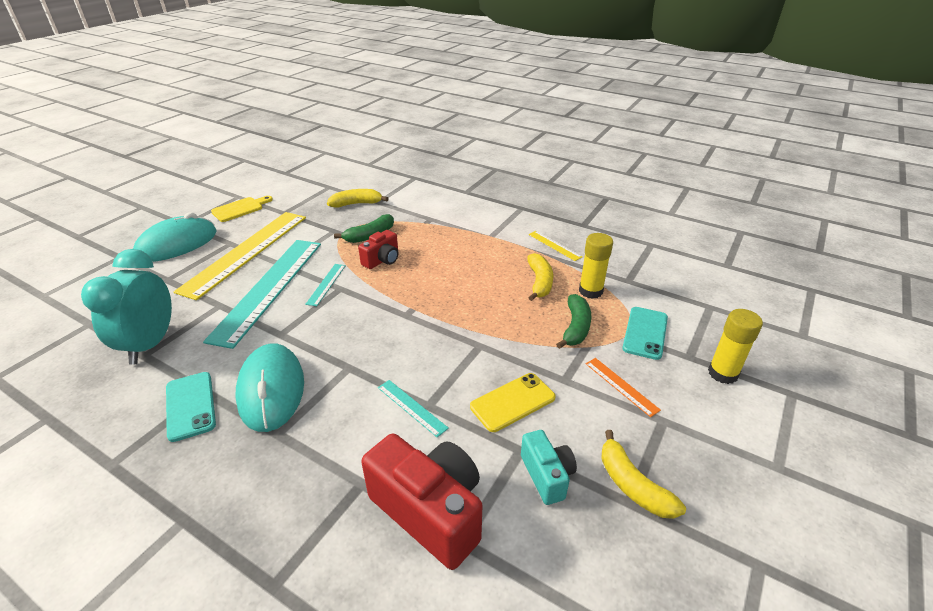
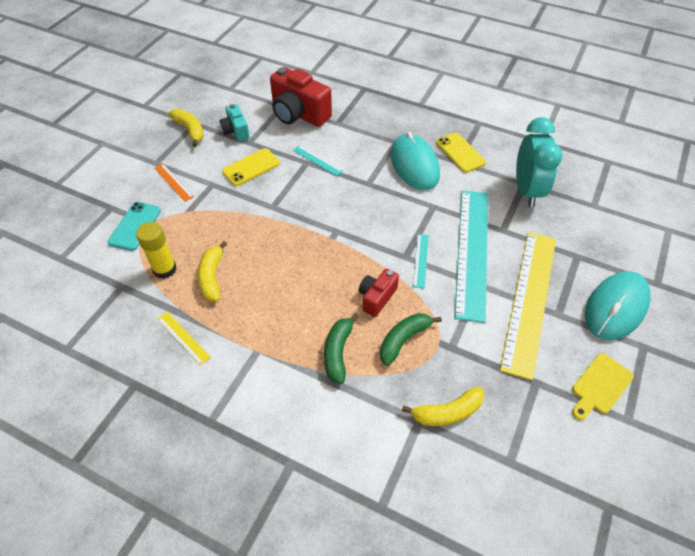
camera: 175 degrees right, 15 degrees up
(190, 406) = (460, 152): turquoise phone -> yellow phone
(575, 327) = (191, 227): green banana -> green banana (338, 352)
(722, 373) = (94, 196): yellow glue stick -> none

